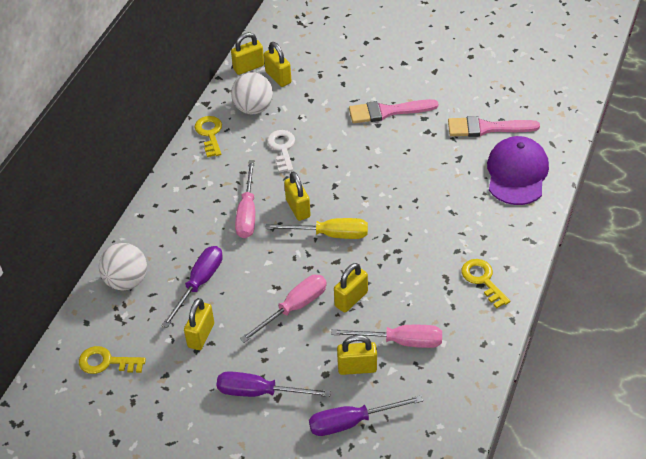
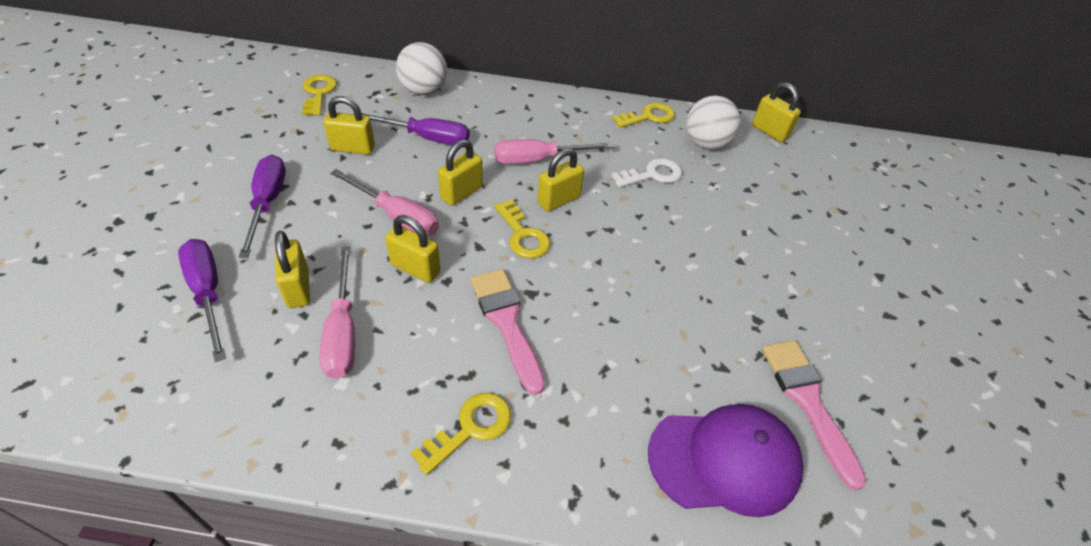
camera: 70 degrees right, 0 degrees up
(278, 77) = (768, 157): yellow padlock -> yellow padlock (461, 193)
(330, 234) = (523, 235): yellow screwdriver -> yellow key
(387, 111) = (771, 268): pink brush -> pink brush (506, 322)

